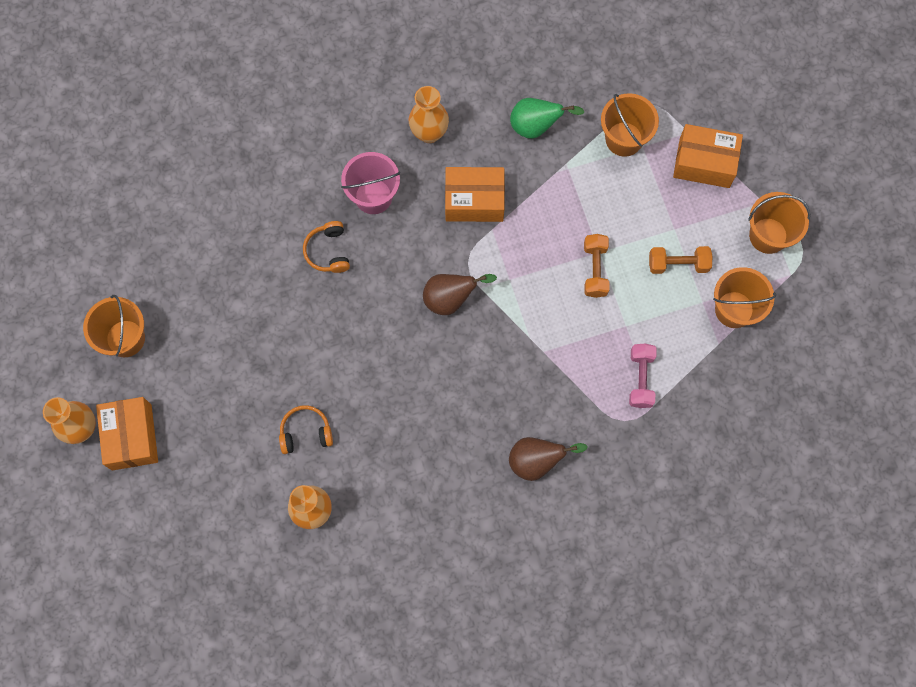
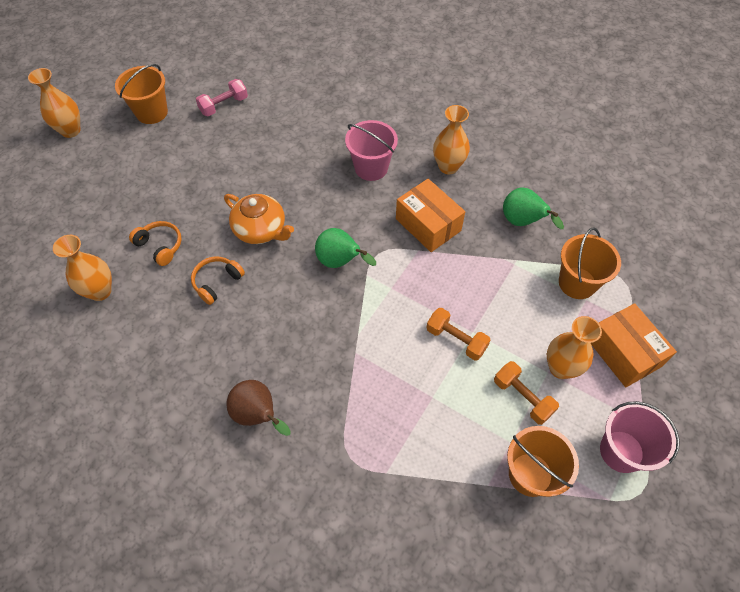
camera: 50 degrees right, 15 degrees down
(131, 437) = (83, 157): orange box -> none
(328, 251) = (307, 170): orange headphones -> orange headphones (217, 282)
(361, 338) = (261, 230): none -> orange teapot
(450, 299) = (340, 262): brown pear -> green pear
(595, 270) = (456, 339): orange dumbbell -> orange dumbbell turned 75 degrees clockwise
(641, 379) = (398, 443): pink dumbbell -> pink dumbbell (224, 105)
(679, 217) = (561, 368): none -> orange vase
(768, 235) = (621, 451): orange bucket -> pink bucket

